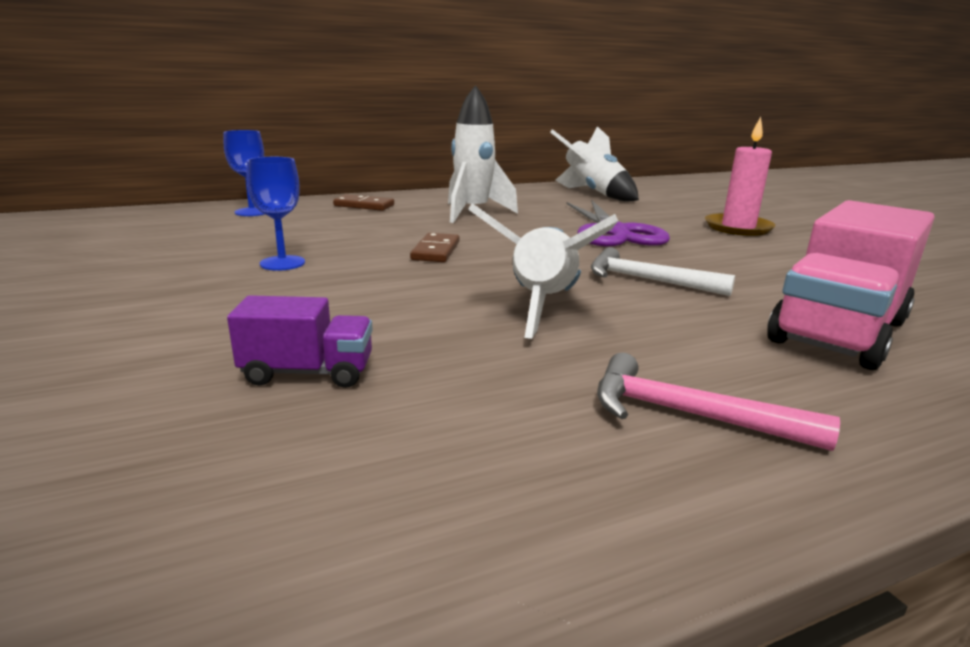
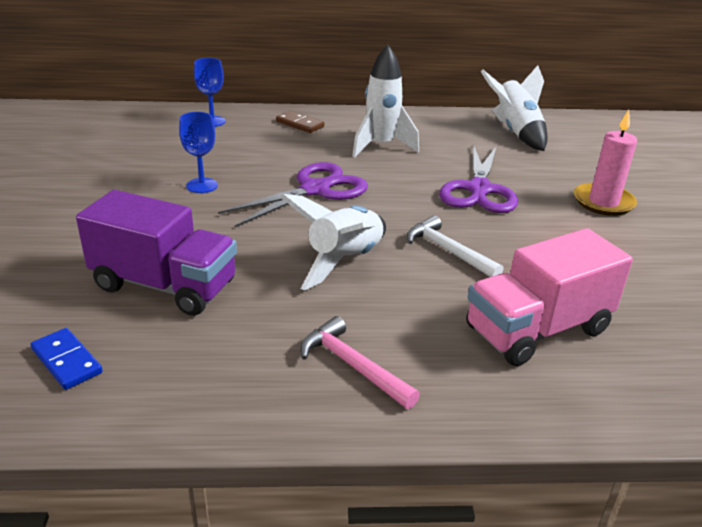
camera: 20 degrees right, 10 degrees up
(185, 526) = (67, 361): none -> blue domino
(308, 372) = (165, 285): purple truck -> purple truck, size x1.89
(435, 251) = (315, 190): brown domino -> purple scissors

